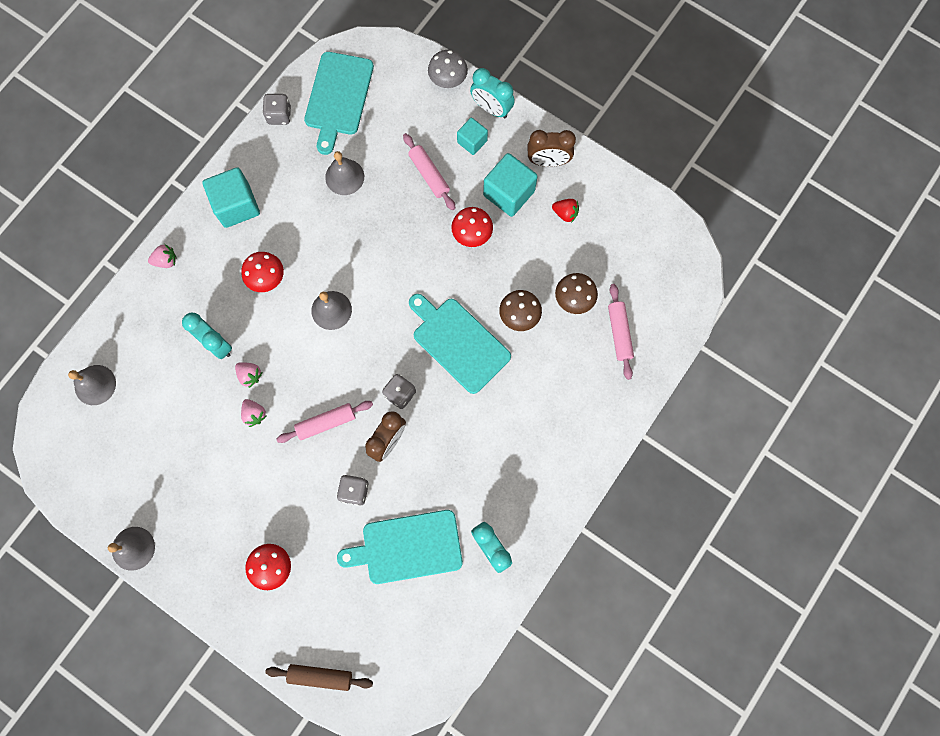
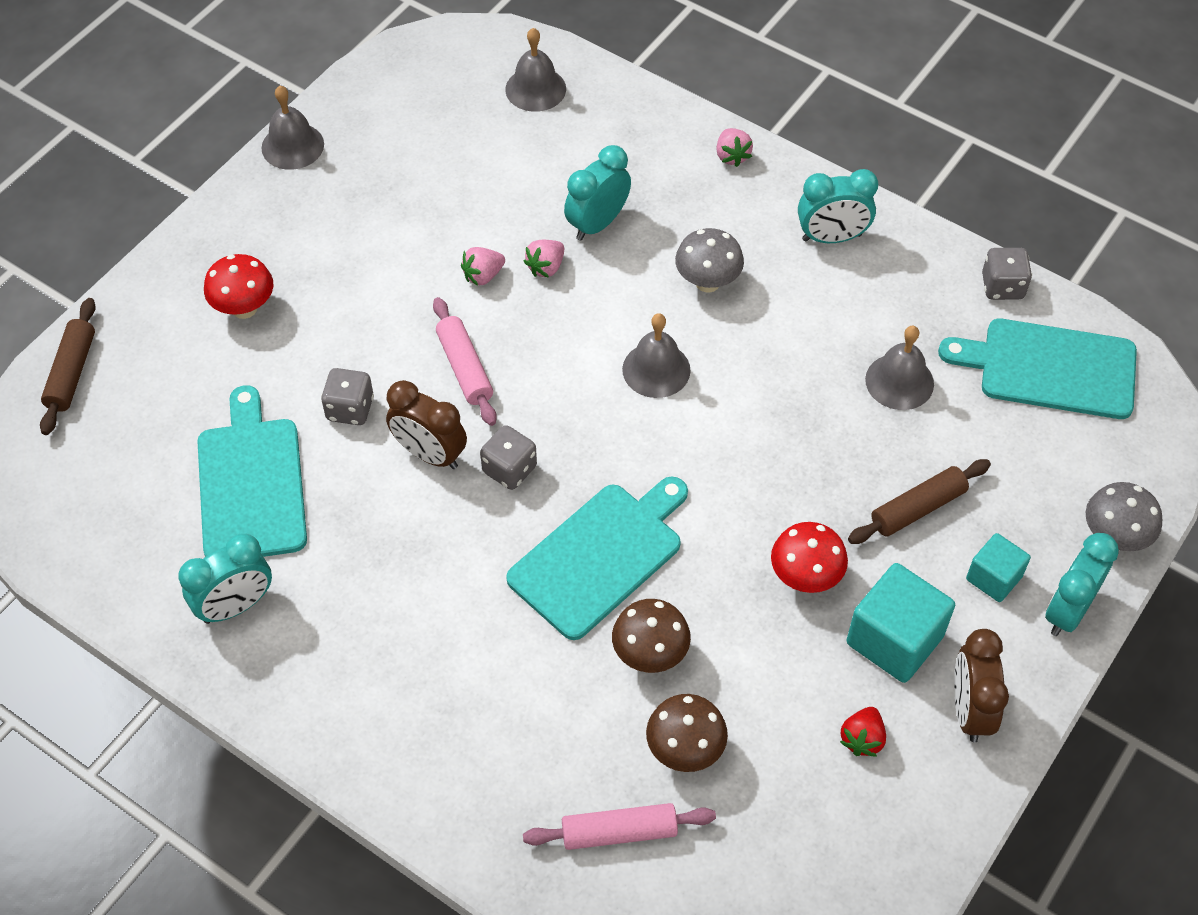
camera: 90 degrees right, 20 degrees down
(236, 206) = (832, 237): turquoise cube -> turquoise clock
(267, 279) = (707, 282): red mushroom -> grey mushroom
(429, 175) = (918, 509): pink rolling pin -> brown rolling pin

